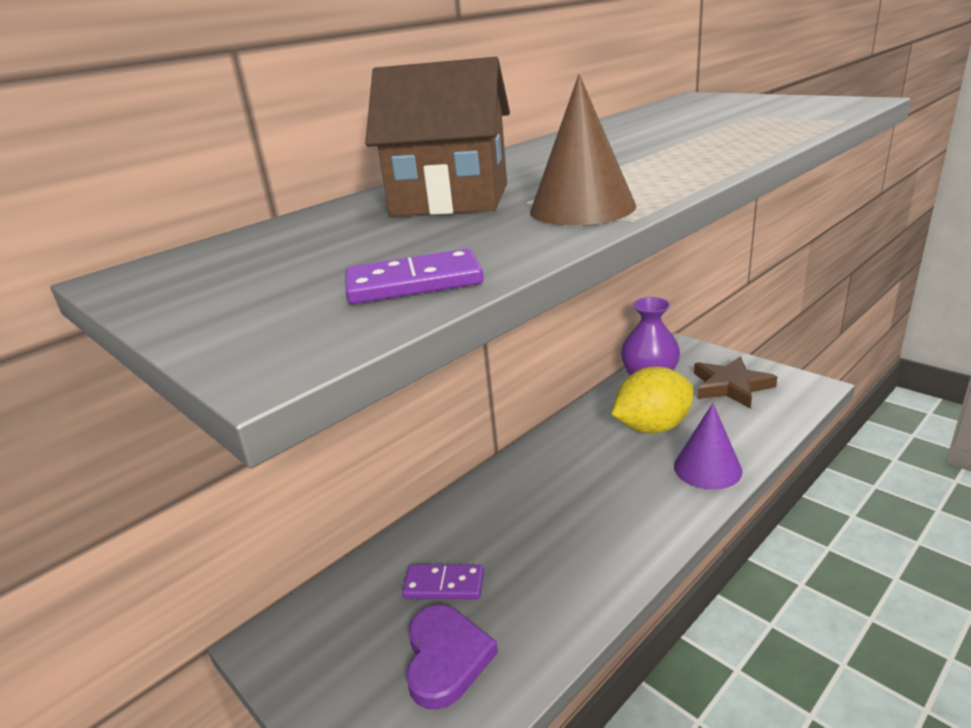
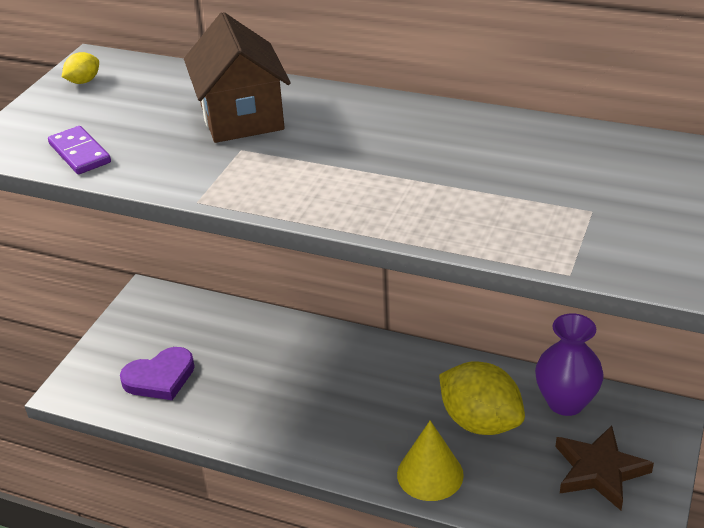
camera: 65 degrees right, 10 degrees up
(184, 281) = (83, 81): none -> yellow lemon
(444, 585) = (221, 354): purple domino -> none
(582, 208) = (221, 176): brown cone -> none
(707, 468) = (430, 474): purple cone -> yellow cone

